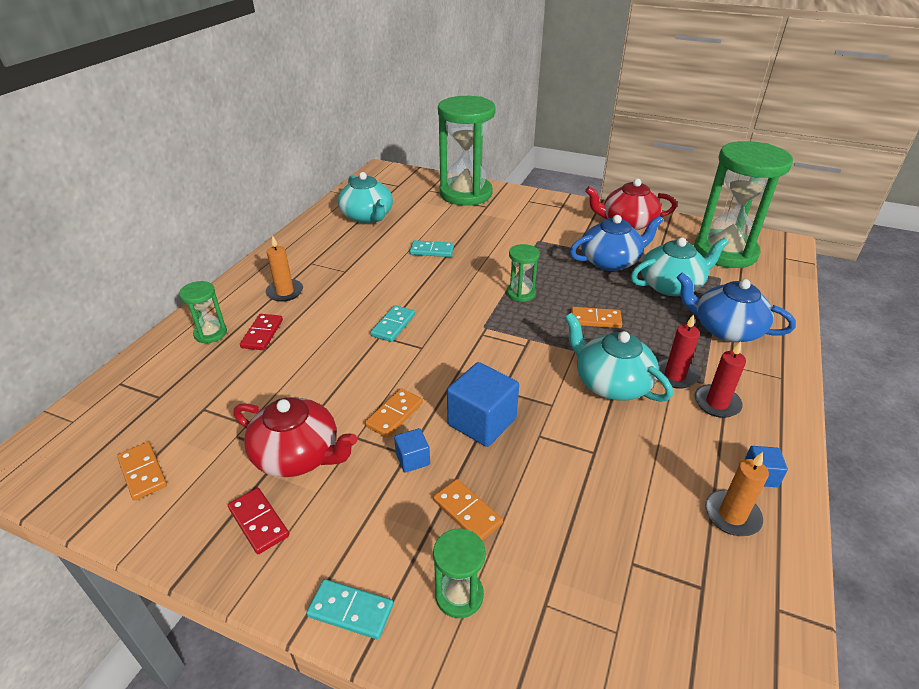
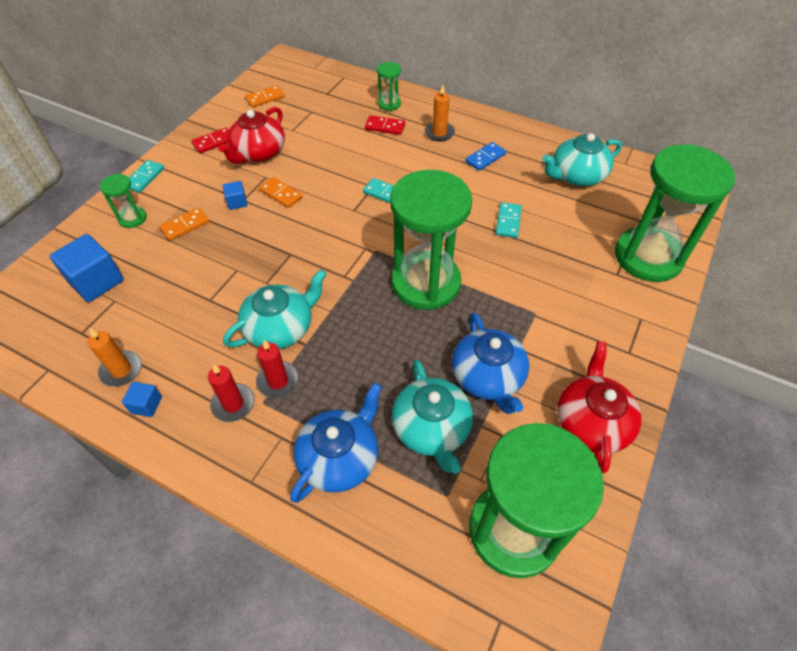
camera: 95 degrees right, 15 degrees up
(335, 262) = (485, 158): none -> blue domino
(482, 422) = (260, 239): blue cube -> blue cube (96, 281)
(521, 293) = (426, 283): green hourglass -> green hourglass, size x2.31
(595, 319) = (374, 336): orange domino -> none

